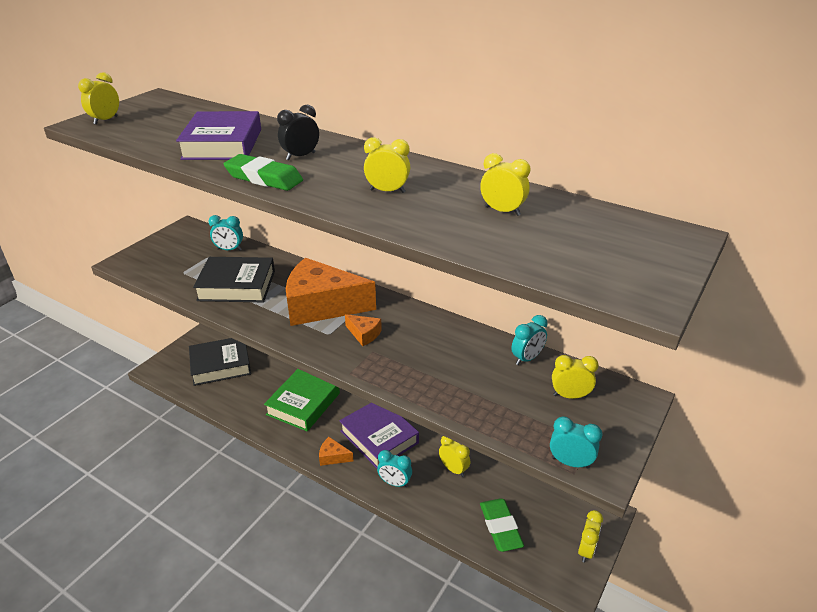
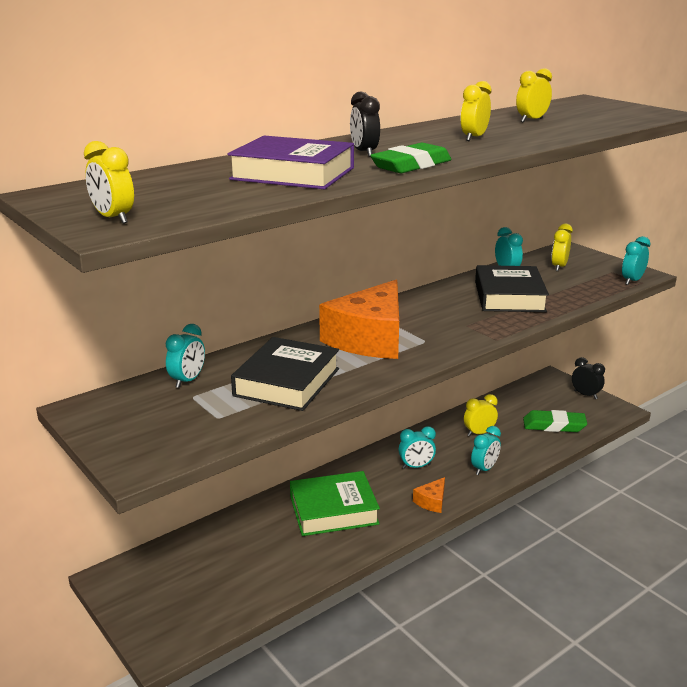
camera: 70 degrees left, 10 degrees down
(220, 365) = (205, 574): black book -> black book (509, 296)
(303, 404) = (333, 510): green book -> green book turned 60 degrees counterclockwise
(364, 334) = (436, 325): orange cheese -> none
(379, 437) = (416, 466): purple book -> turquoise clock
(586, 550) = (585, 395): yellow clock -> black clock

